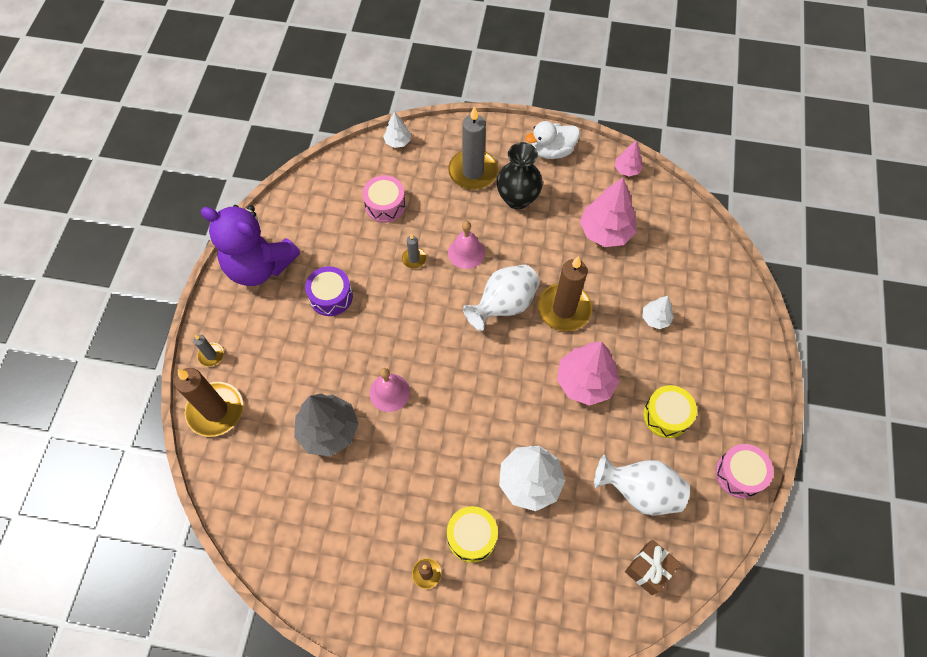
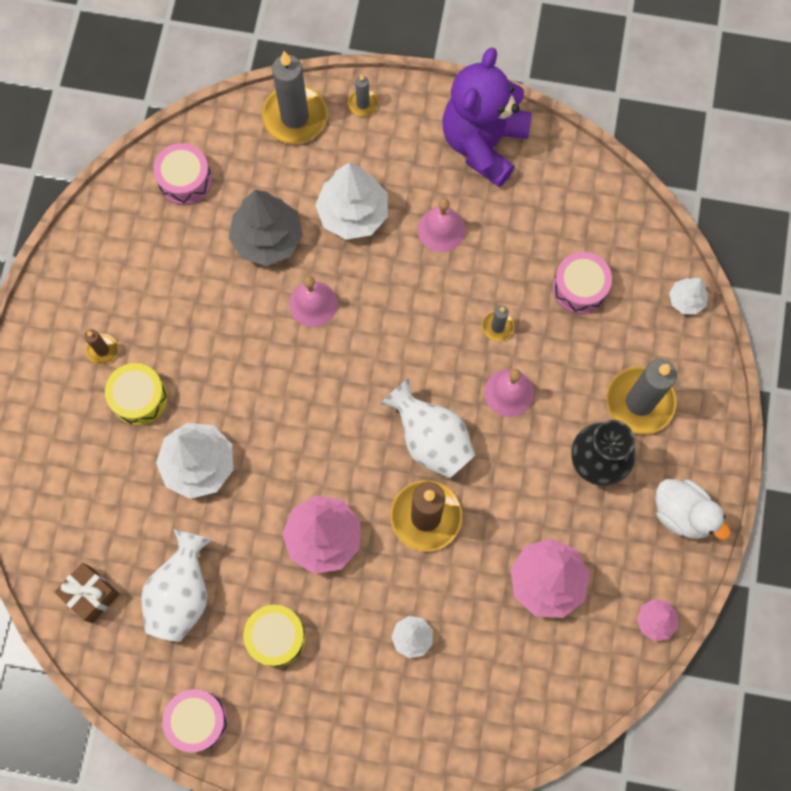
camera: 90 degrees right, 10 degrees up
(215, 410) = (295, 117): brown candle -> grey candle
(265, 505) = (185, 180): none -> pink drum
(311, 362) = (353, 213): none -> white tree
(331, 296) = (441, 229): purple drum -> pink bell
(552, 151) = (682, 513): white duck -> white duck turned 150 degrees clockwise

